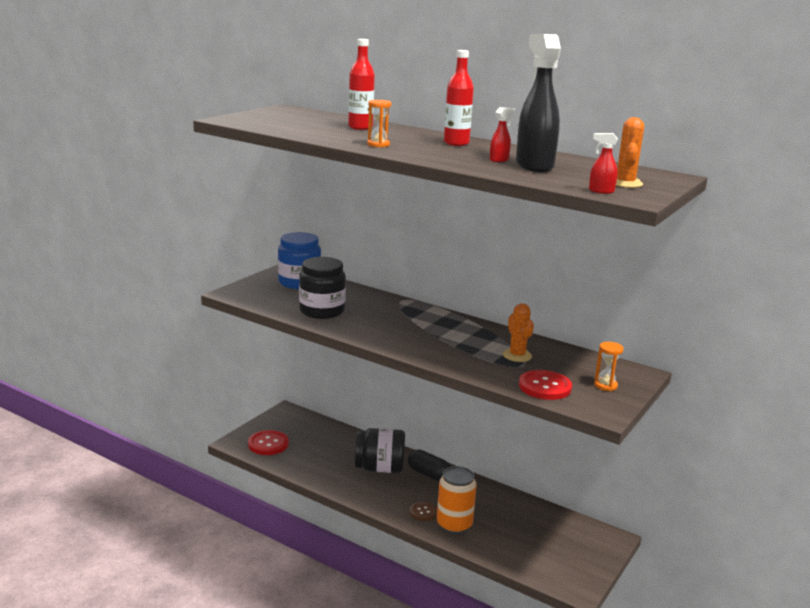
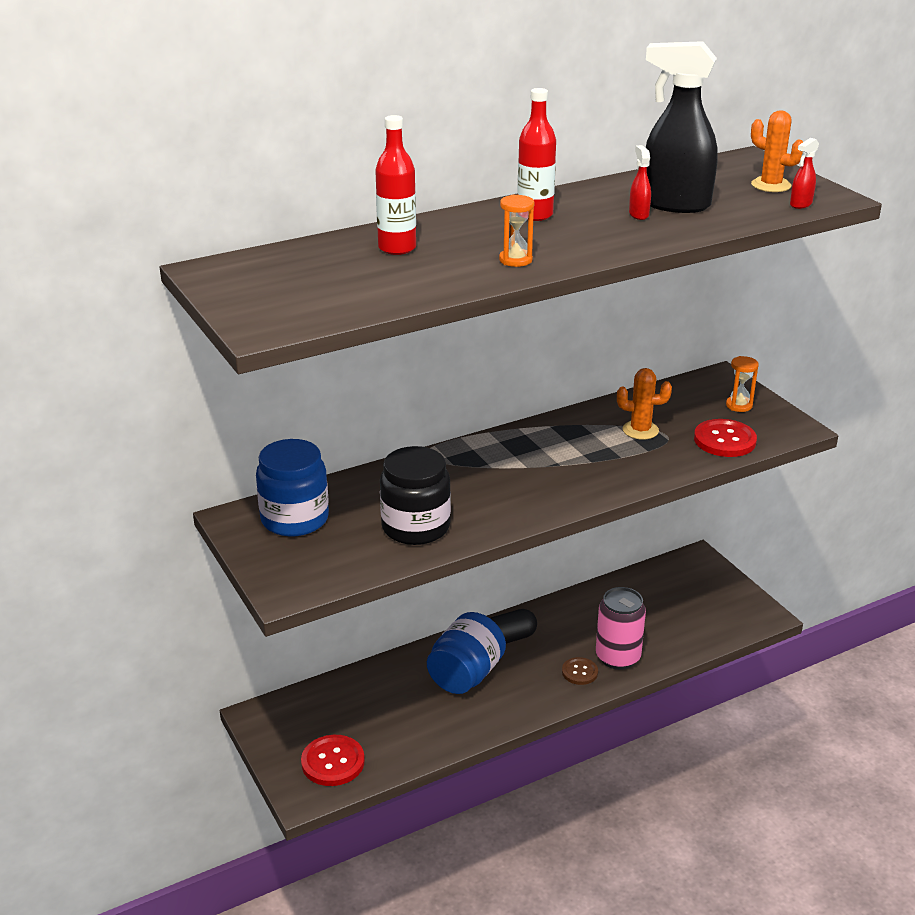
camera: 60 degrees left, 10 degrees up
(379, 468) = (466, 675): black jar -> blue jar
(454, 525) = (618, 657): orange can -> pink can

